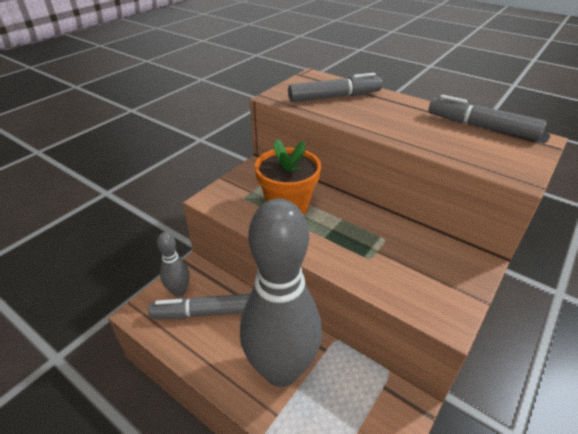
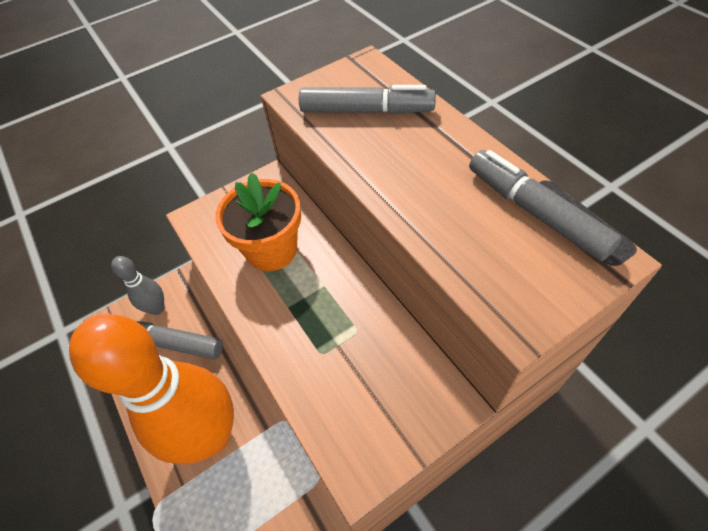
camera: 25 degrees right, 15 degrees up
(281, 369) = (210, 436): grey bowling pin -> orange bowling pin

